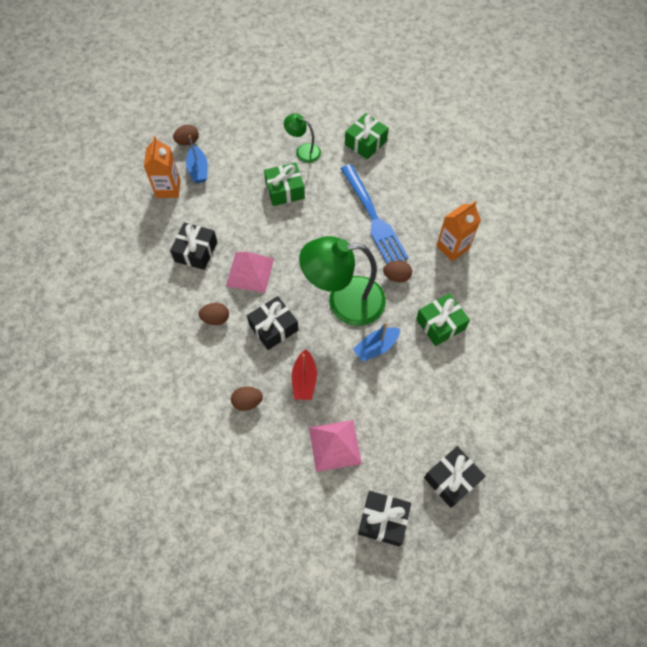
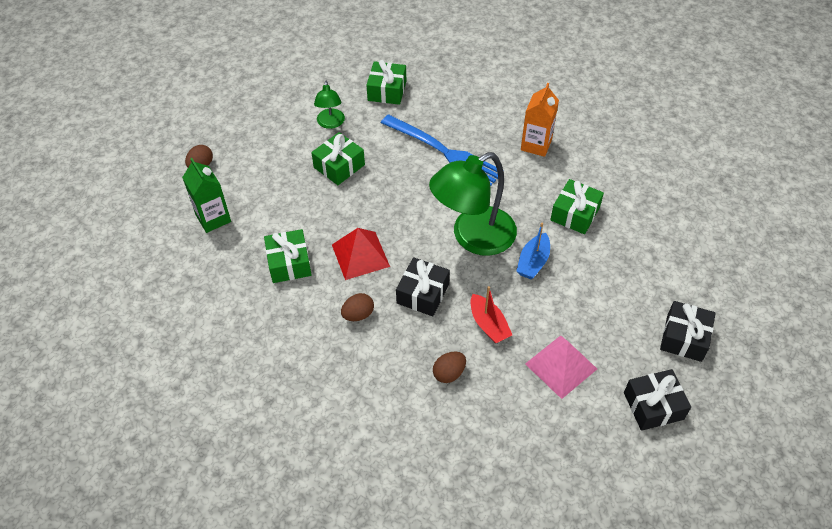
camera: 30 degrees left, 10 degrees down
(168, 189) = (213, 218): orange carton -> green carton
(196, 251) = (289, 263): black gift -> green gift
(198, 170) = (233, 186): blue boat -> none
(250, 272) = (360, 255): pink pyramid -> red pyramid
(303, 151) = (330, 123): green lamp -> green lamp turned 90 degrees counterclockwise
(396, 276) = (505, 192): brown egg -> none

